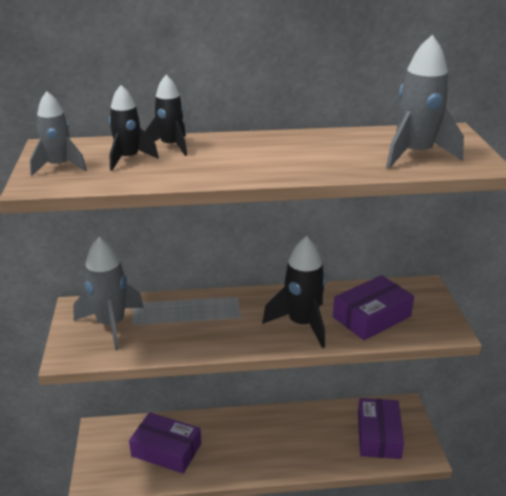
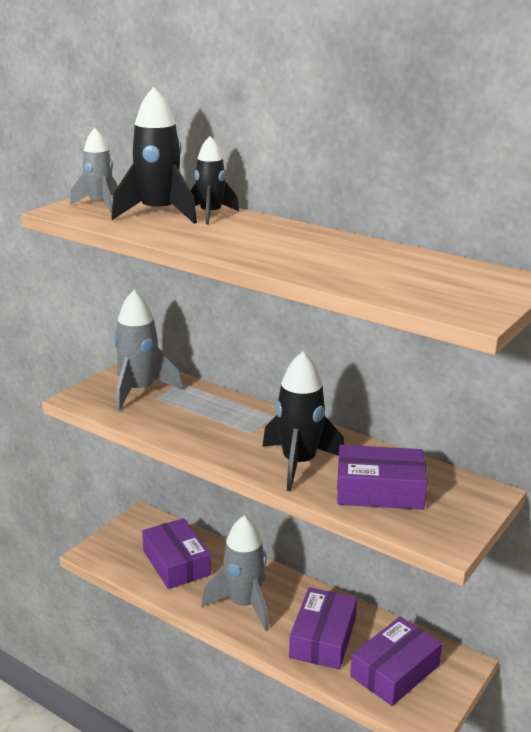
camera: 40 degrees right, 5 degrees down
(128, 159) = (158, 214): black rocket -> black rocket, size x1.57
(318, 441) = (323, 638): none -> purple box
(415, 154) = (421, 285): grey rocket -> grey rocket (244, 604)

